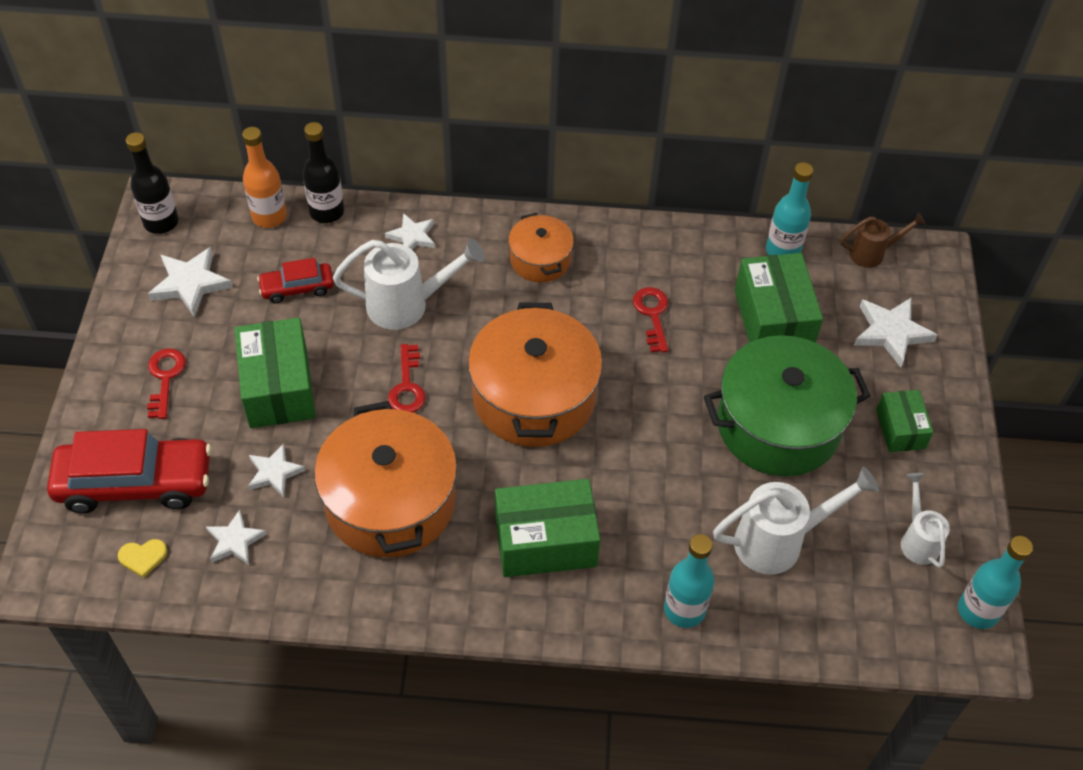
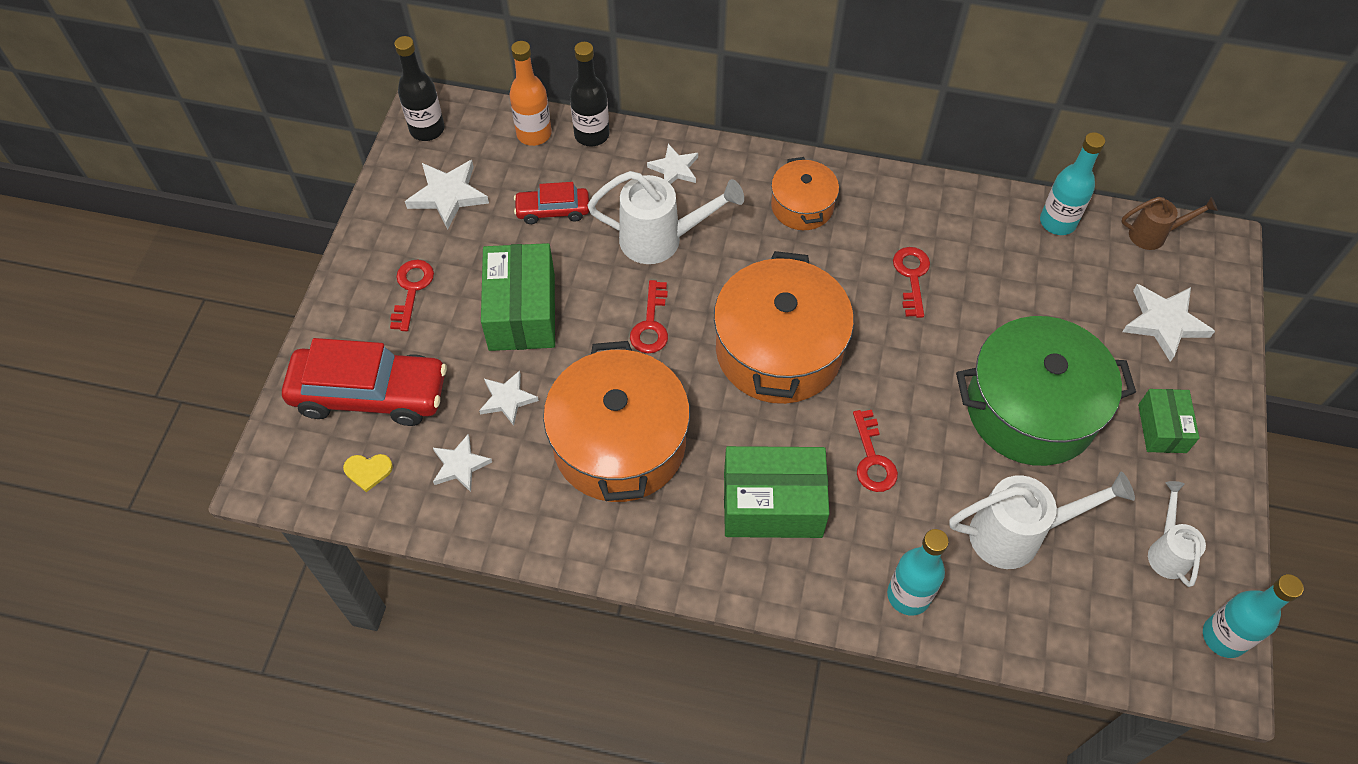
camera: 10 degrees right, 5 degrees up
(635, 488) = (872, 459): none -> red key
(773, 319) = (1038, 295): green box -> none

